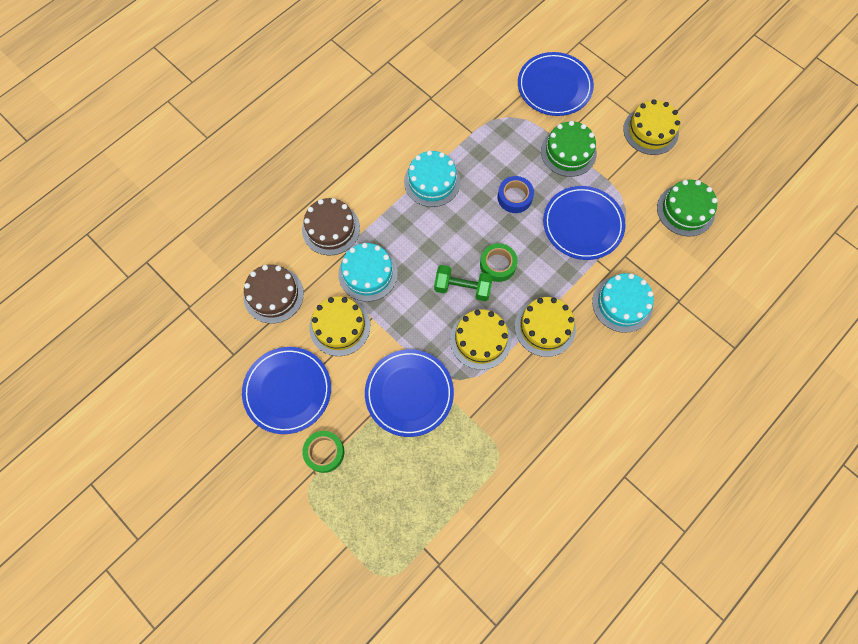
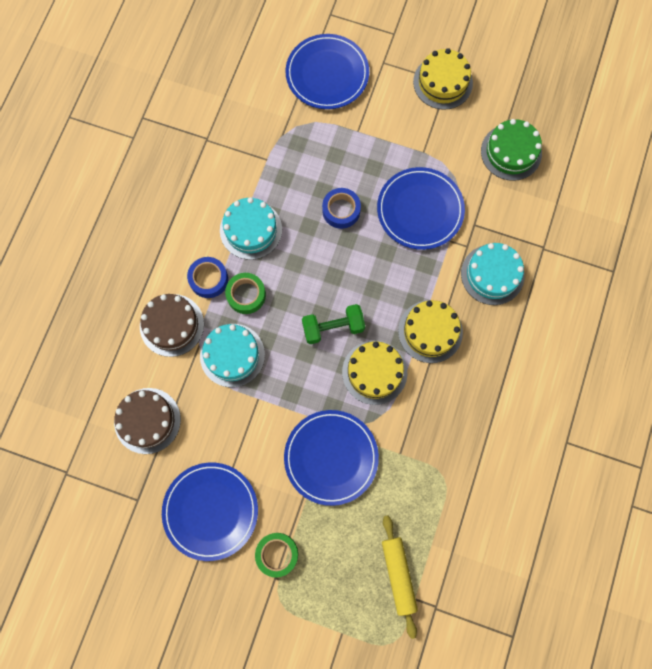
camera: 25 degrees left, 5 degrees up
(340, 326) = (230, 422): yellow cake -> none
(378, 206) = (208, 279): none -> blue tape
(419, 520) = (398, 575): none -> yellow rolling pin
(498, 265) = (356, 288): green tape -> green tape (246, 295)
(568, 152) = (372, 139): green cake -> none

